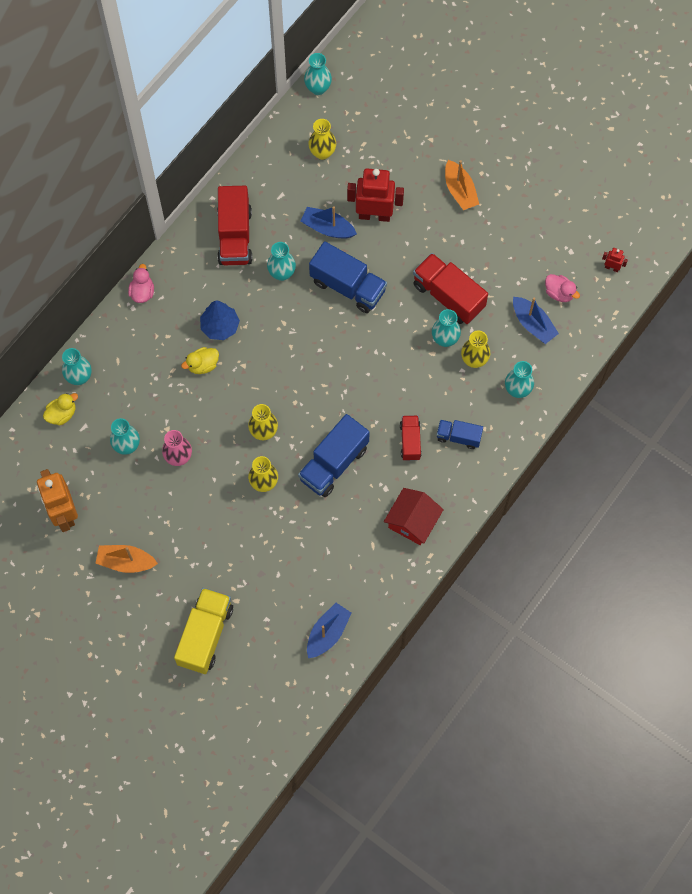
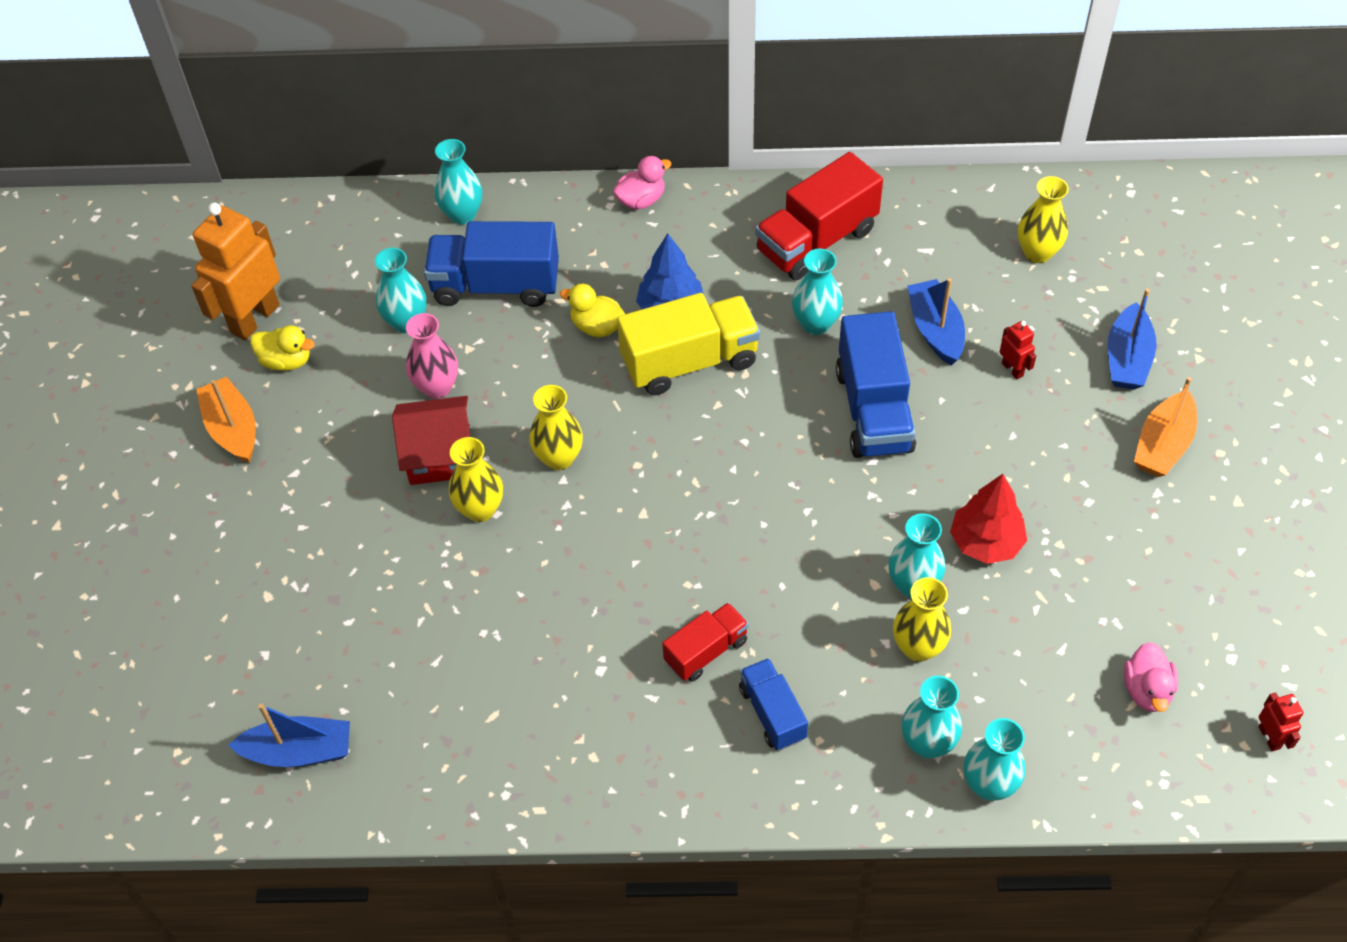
camera: 55 degrees right, 15 degrees down
(62, 414) = (395, 230): yellow duck -> yellow duck (286, 361)
(205, 635) = (185, 593): yellow truck -> yellow truck (689, 362)
(318, 88) = (1122, 188): turquoise vase -> turquoise vase (989, 785)
(334, 463) = (583, 575): blue truck -> blue truck (496, 285)
(374, 215) = (1012, 369): red robot -> red robot, size x0.44
(412, 521) = (576, 745): red house -> red house (439, 455)
(448, 296) = (985, 542): red truck -> red tree
(533, 324) = (1057, 689): blue boat -> blue boat (1127, 359)

